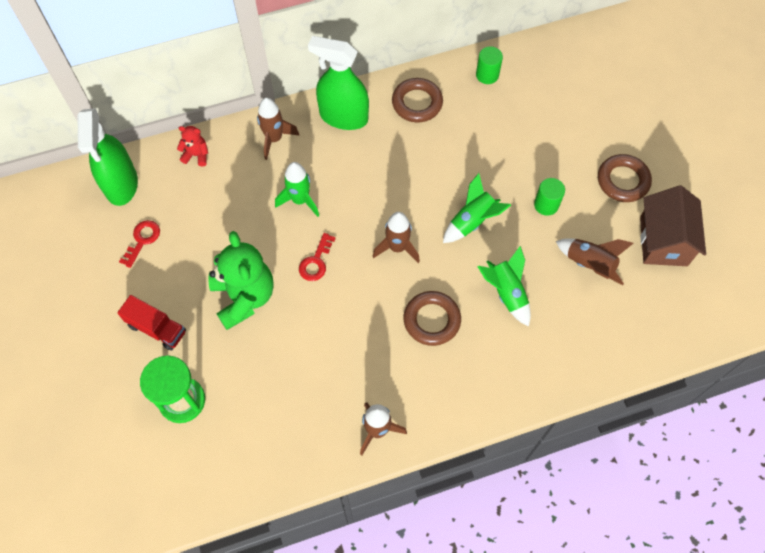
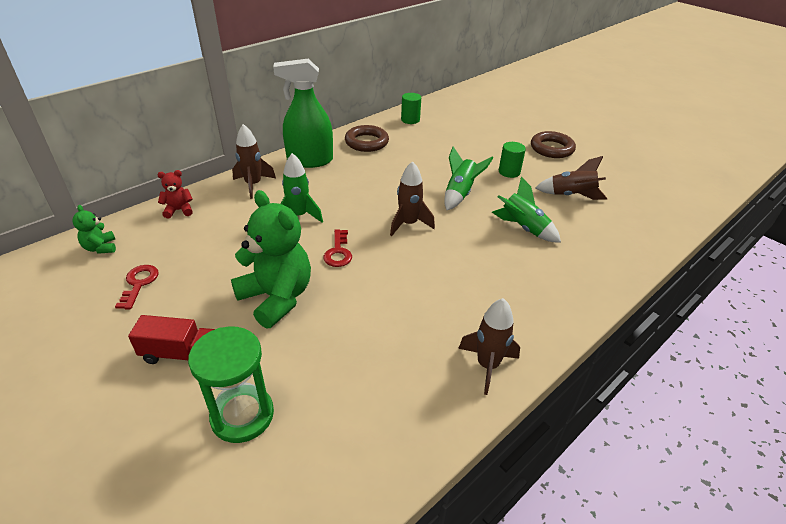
camera: 25 degrees left, 25 degrees down
(121, 184) = (101, 248): green spray bottle -> green teddy bear
(431, 320) = (475, 263): brown ring -> none
(663, 241) = (609, 171): brown house -> none

